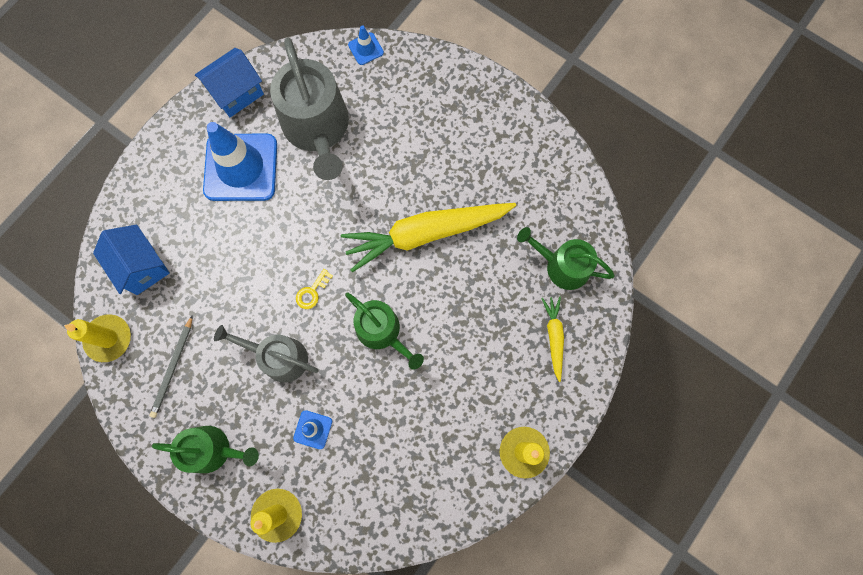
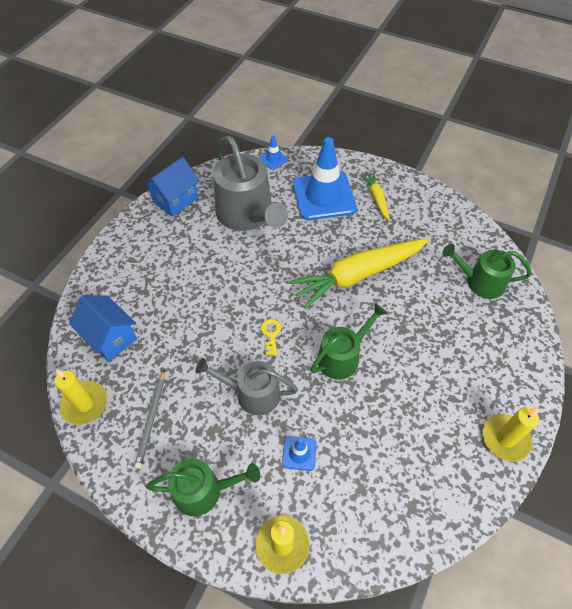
camera: 10 degrees left, 20 degrees down
(241, 167) = (188, 250): blue traffic cone -> blue traffic cone (324, 196)
(312, 292) = (271, 334): yellow key -> yellow key turned 150 degrees clockwise
(382, 332) = (342, 356): green watering can -> green watering can turned 75 degrees counterclockwise
(554, 337) = (494, 337): yellow carrot -> yellow carrot (376, 198)

